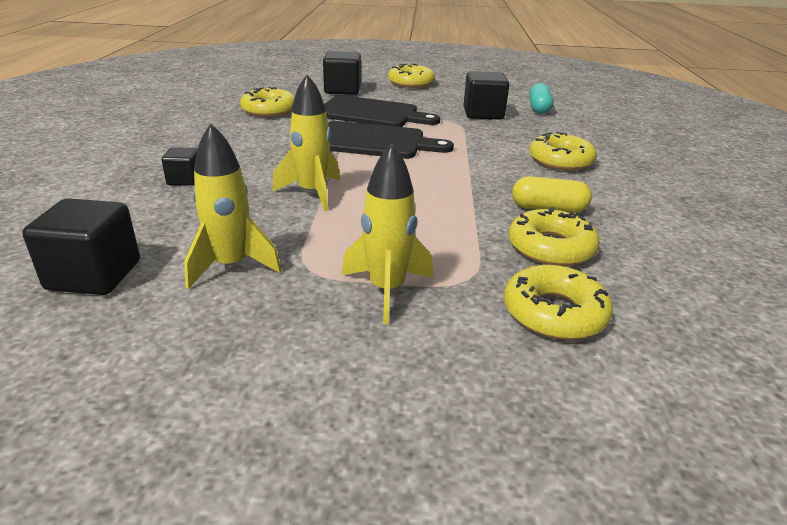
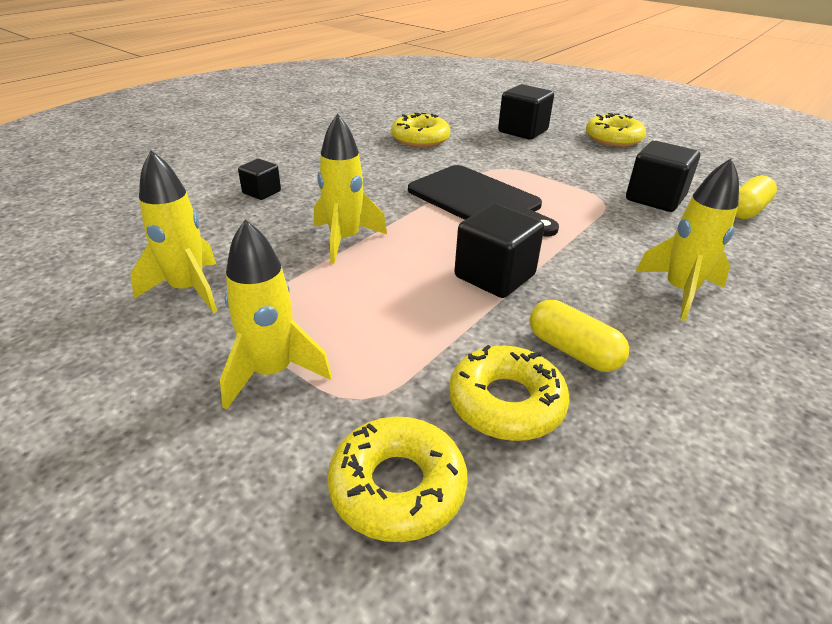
camera: 35 degrees right, 5 degrees up
(94, 275) = (96, 259): black cube -> black cube (494, 276)
(371, 113) = (519, 166): black cutting board -> none
(539, 108) = (746, 210): turquoise capsule -> yellow capsule
(560, 161) = (679, 292): yellow donut -> yellow rocket

